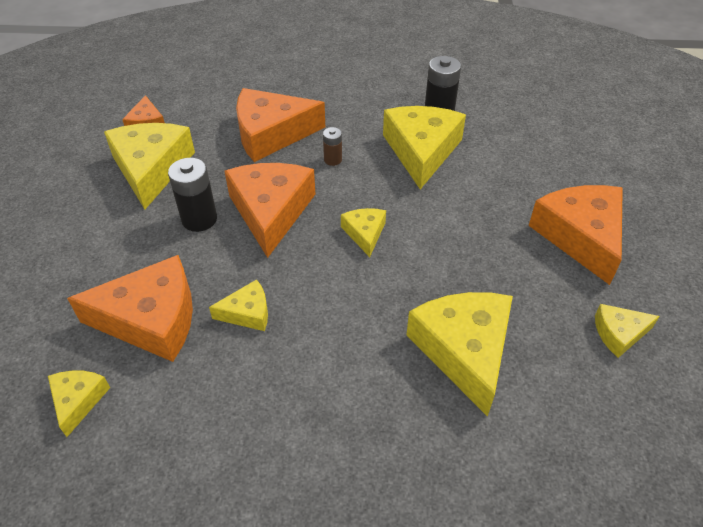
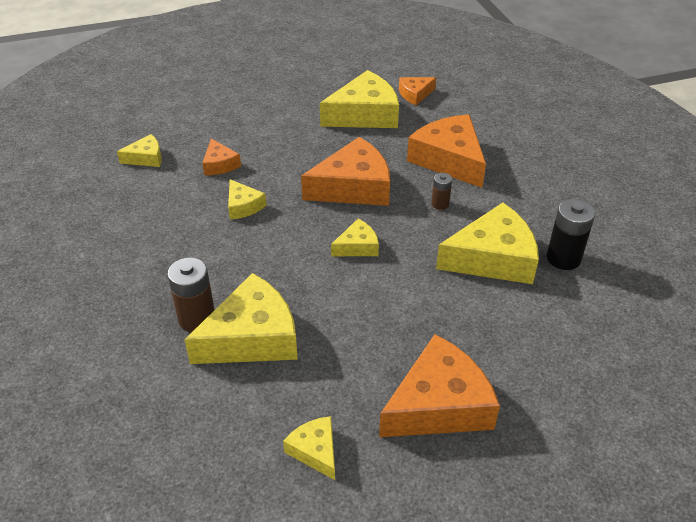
camera: 70 degrees right, 5 degrees down
(151, 319) = (220, 164): orange cheese -> orange cheese, size x0.50
(199, 219) = (324, 154): black battery -> none
(420, 397) = (197, 319): none -> brown battery

